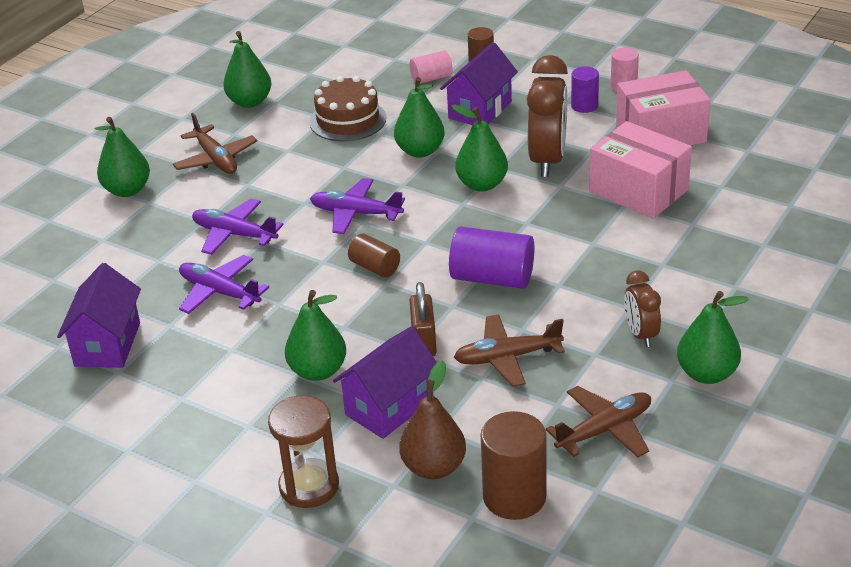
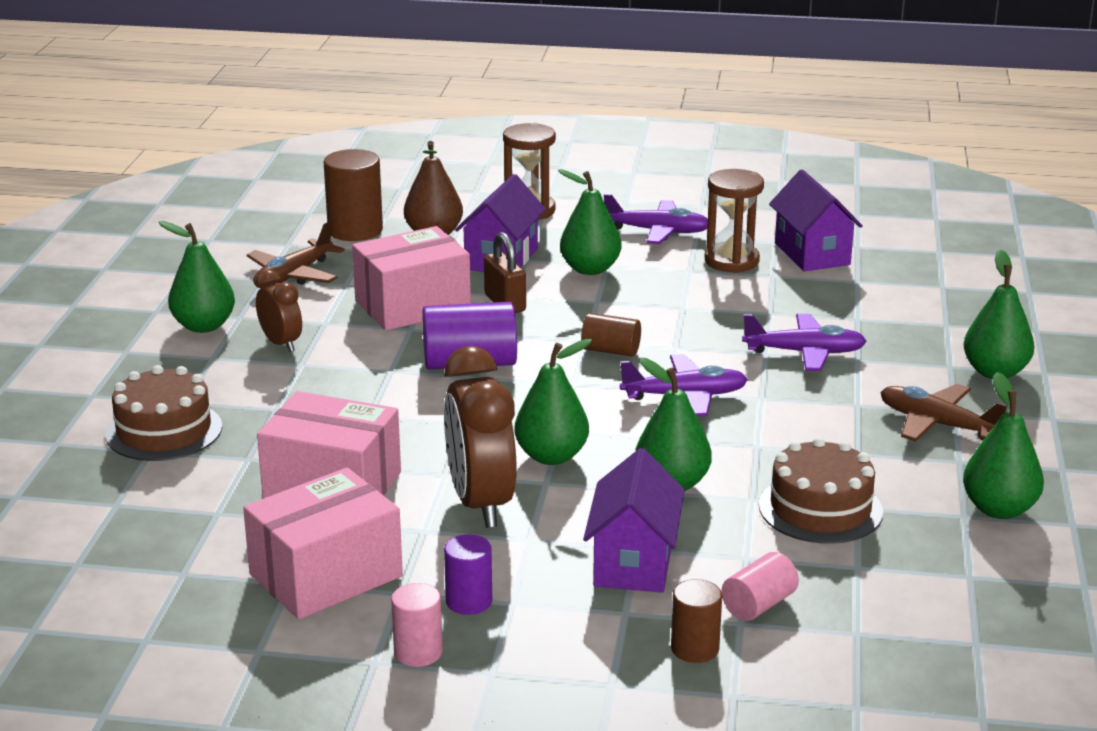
camera: 155 degrees right, 10 degrees down
(185, 352) = (731, 261): none -> brown hourglass
(219, 292) = (755, 304): purple plane -> purple plane (658, 231)
(507, 358) = (412, 306): brown plane -> pink box
(752, 260) = (164, 431): none -> brown cake

